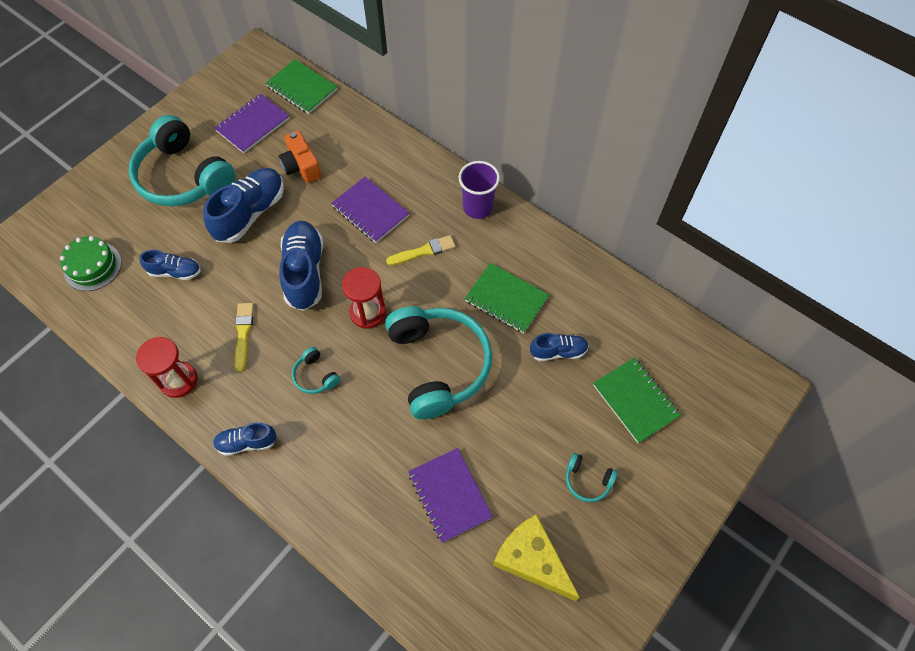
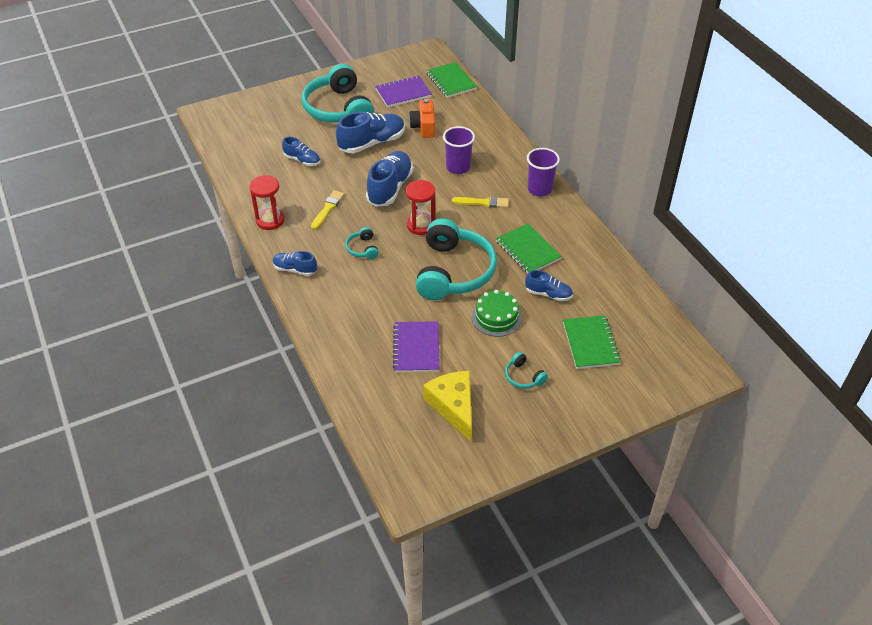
camera: 25 degrees right, 15 degrees down
(92, 266) = (250, 140): green cake -> green cake (496, 317)
(370, 211) = (458, 167): purple notebook -> purple cup

